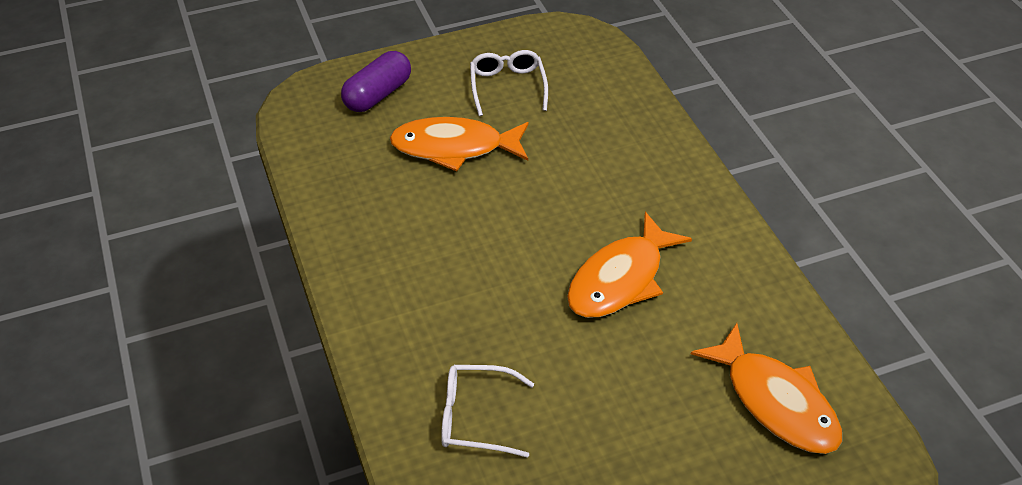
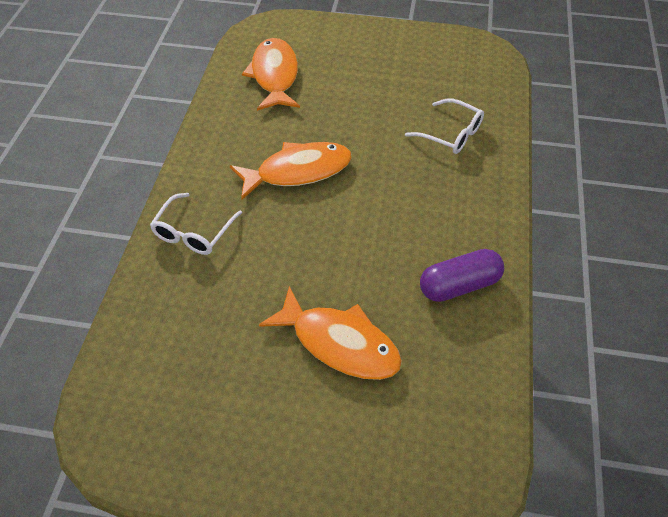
camera: 150 degrees left, 5 degrees up
(378, 95) = (376, 457): purple capsule -> purple capsule (459, 285)
(507, 86) = (237, 395): white glasses -> white glasses (193, 233)

